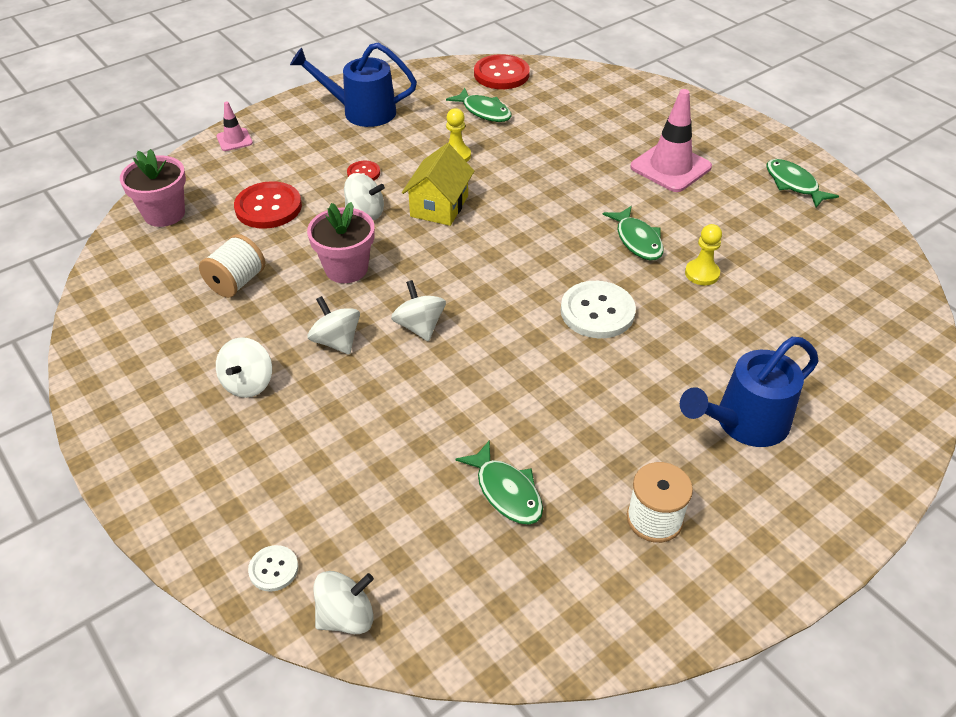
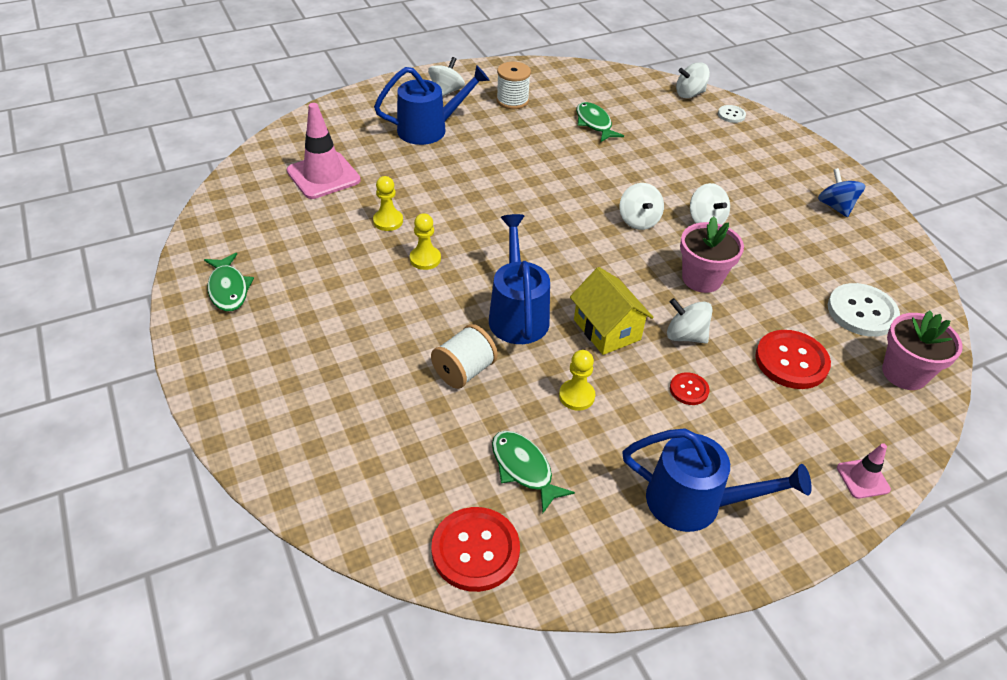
camera: 170 degrees left, 0 degrees up
(157, 396) = (835, 206): none -> blue spinning top
(236, 282) = (801, 283): white spool -> white spool (464, 371)
(248, 383) = (769, 204): white spinning top -> white spinning top (446, 91)
(439, 206) = (607, 329): yellow house -> yellow house turned 60 degrees counterclockwise
(525, 206) = (517, 313): none -> blue watering can
(597, 312) = (492, 207): white button -> white button (862, 312)
(637, 240) = (425, 259): green fish -> yellow pawn
(670, 167) = (339, 333): pink traffic cone -> pink traffic cone (323, 176)

